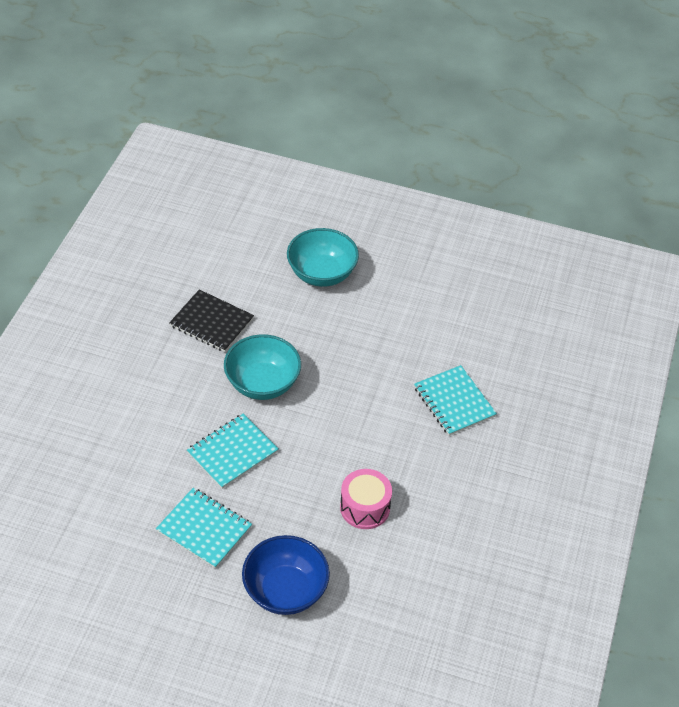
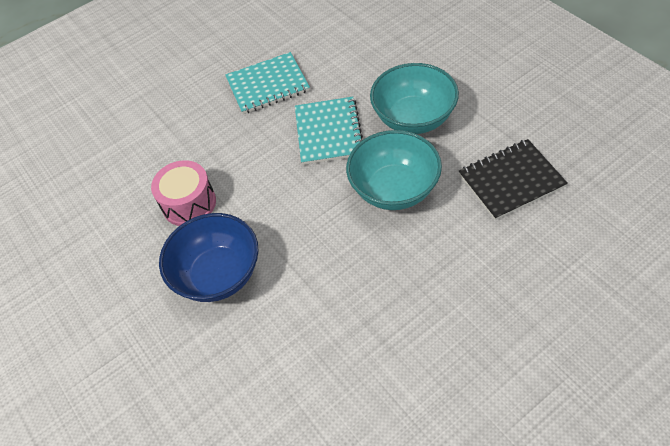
camera: 135 degrees right, 5 degrees up
(285, 590) = (169, 113): blue bowl -> blue bowl (218, 275)
(322, 274) = (534, 330): turquoise bowl -> turquoise bowl (414, 118)
(454, 402) = (236, 362): turquoise notebook -> none

